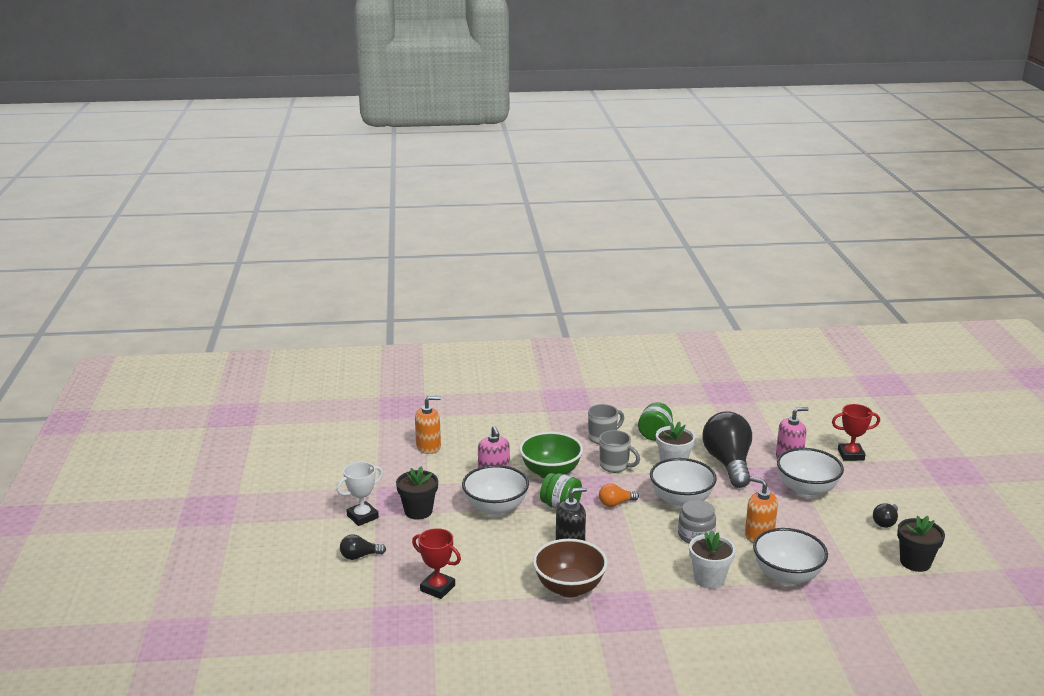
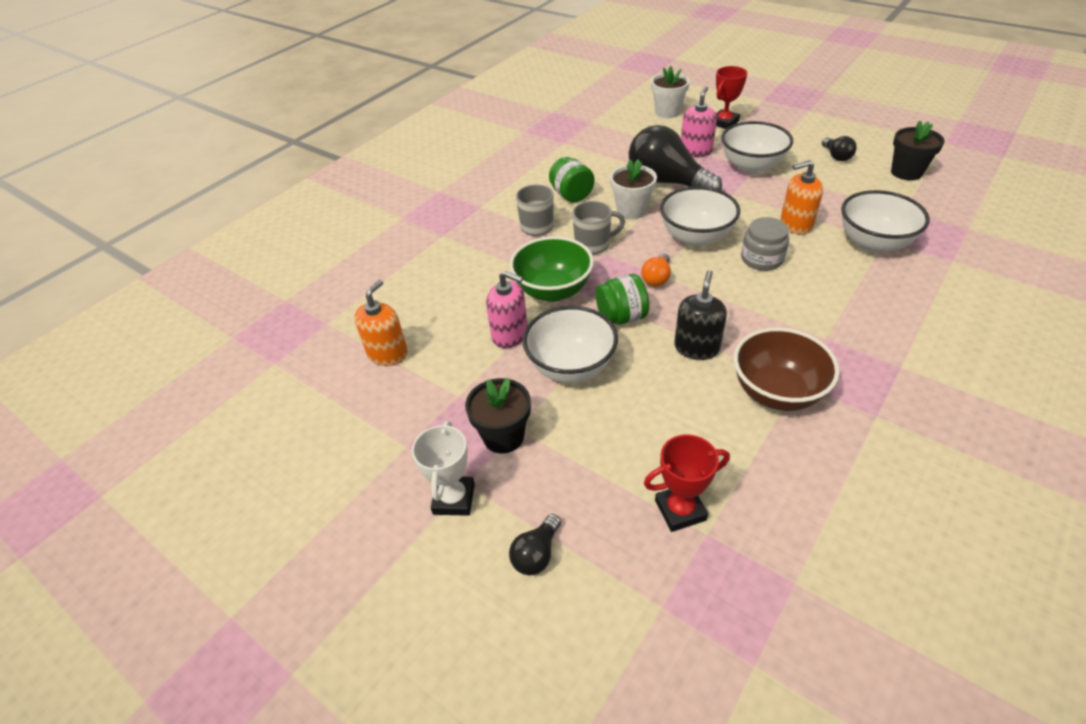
camera: 45 degrees left, 20 degrees up
(709, 579) = (841, 289): white flower pot -> white flower pot (667, 112)

